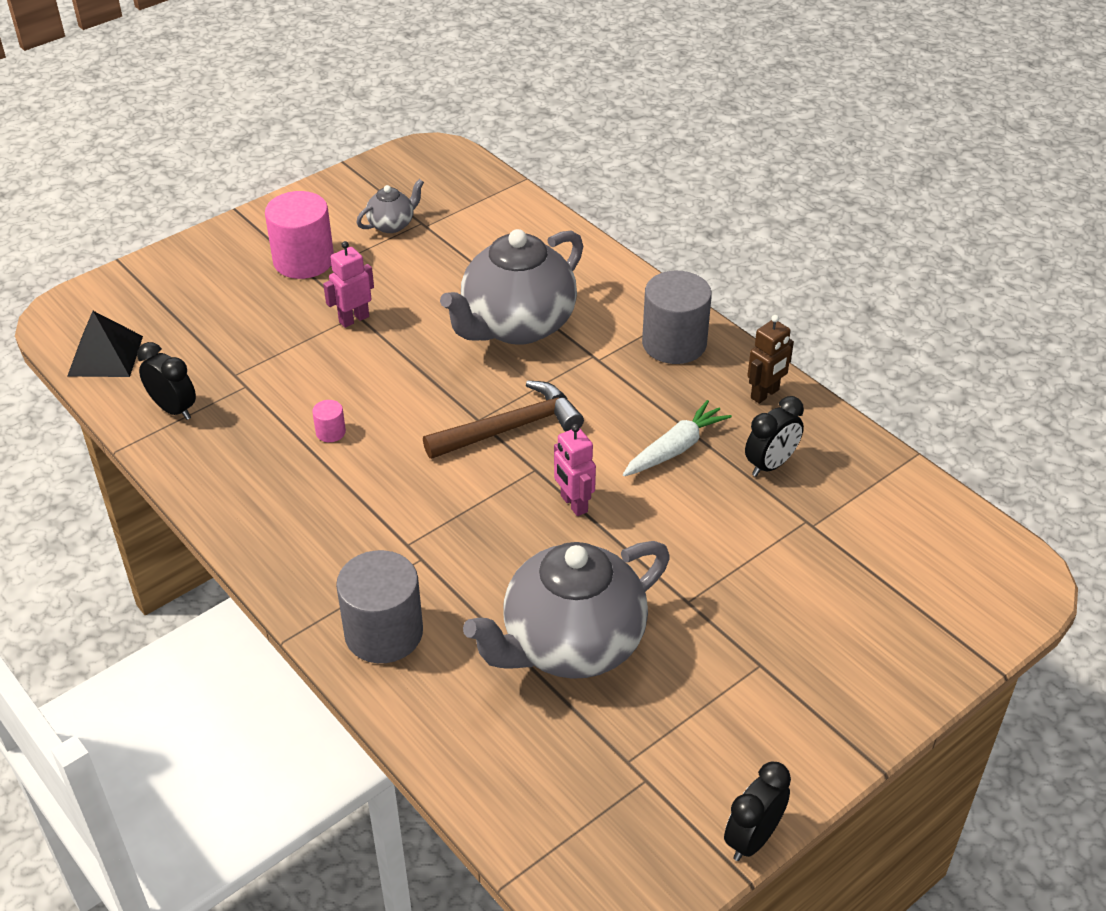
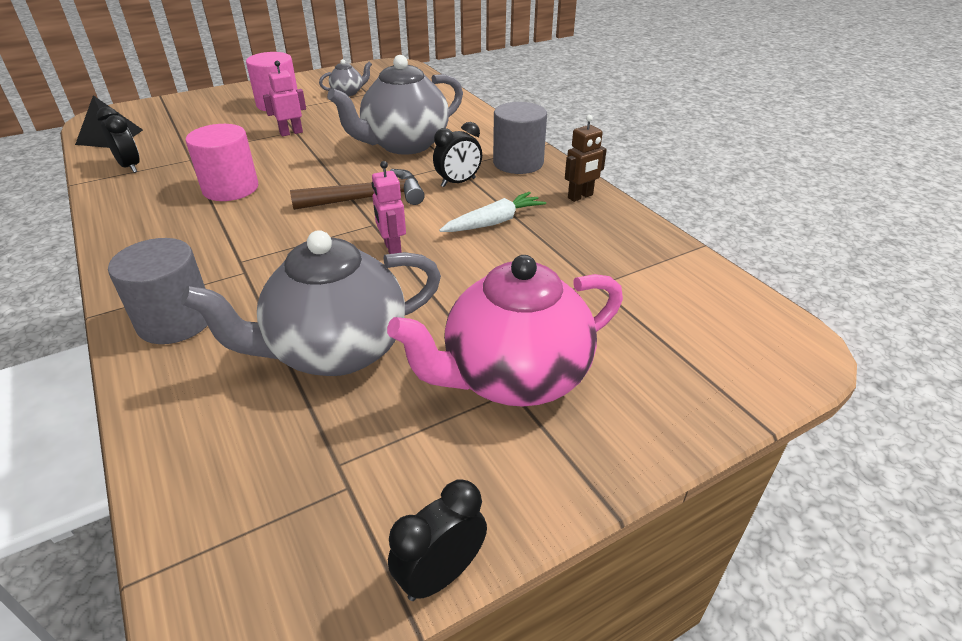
camera: 10 degrees right, 5 degrees down
(330, 432) = (230, 188): pink cylinder -> pink cylinder, size x2.31
(758, 650) = (514, 377): none -> pink teapot
(770, 465) = (571, 240): black clock -> black clock (458, 182)

